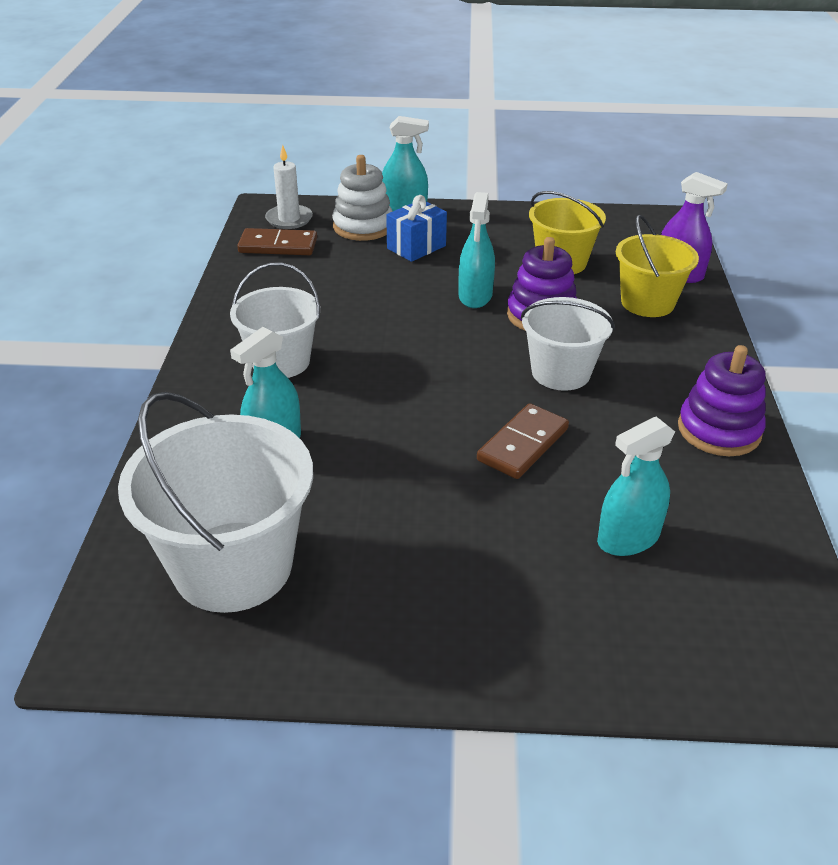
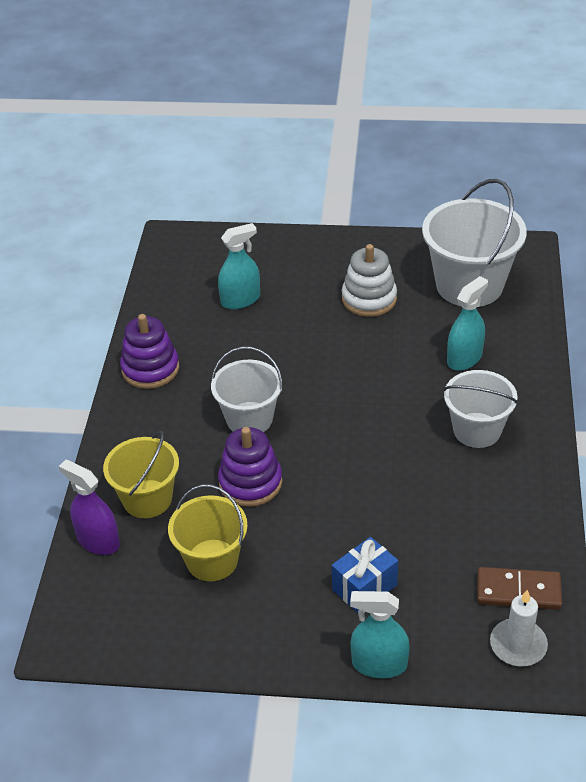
camera: 175 degrees left, 5 degrees up
(363, 226) = (427, 628): white stacking toy -> white stacking toy (369, 299)
(475, 296) = (308, 509): turquoise spray bottle -> none
(523, 444) = (291, 358): brown domino -> none

